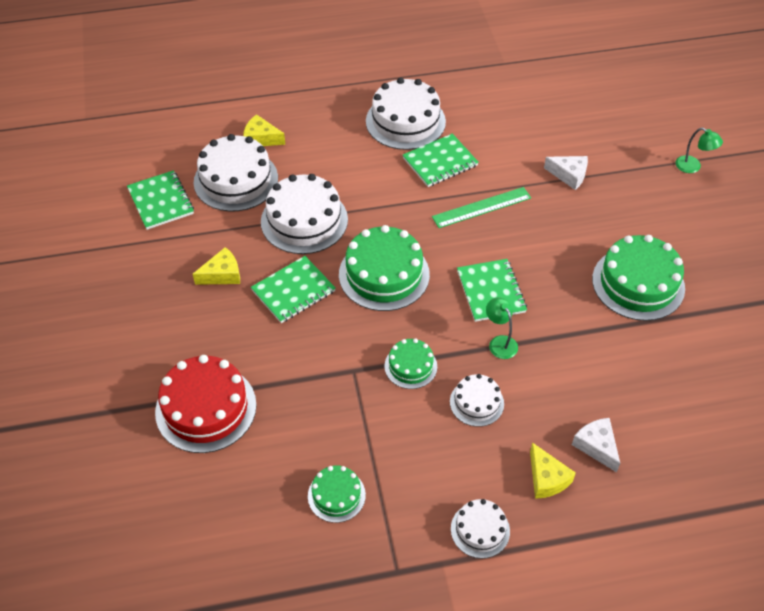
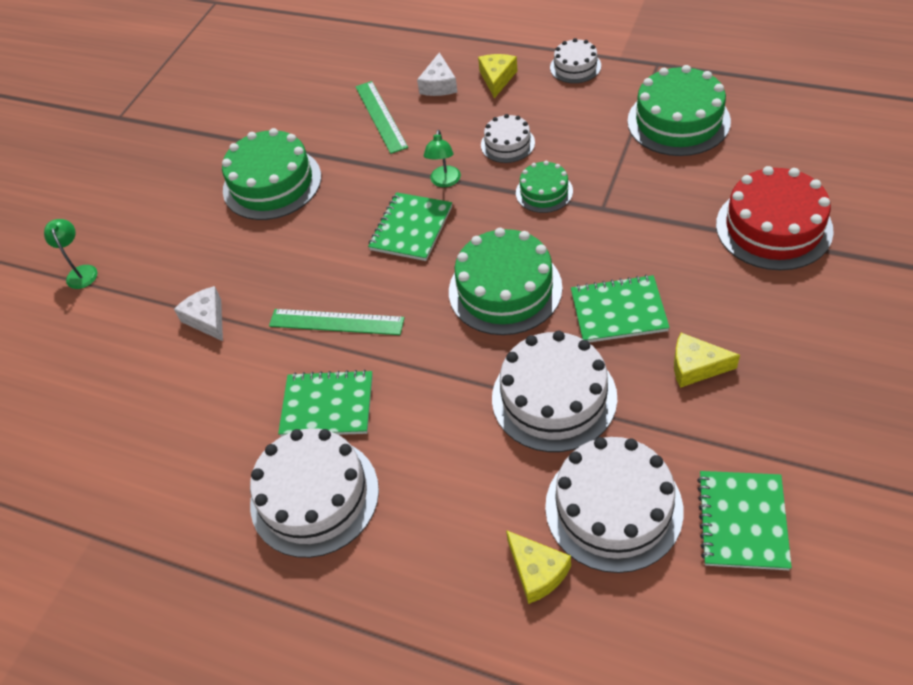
camera: 140 degrees left, 0 degrees up
(336, 495) = (678, 121): green cake -> green cake, size x1.84
(616, 385) = (381, 116): none -> green ruler

